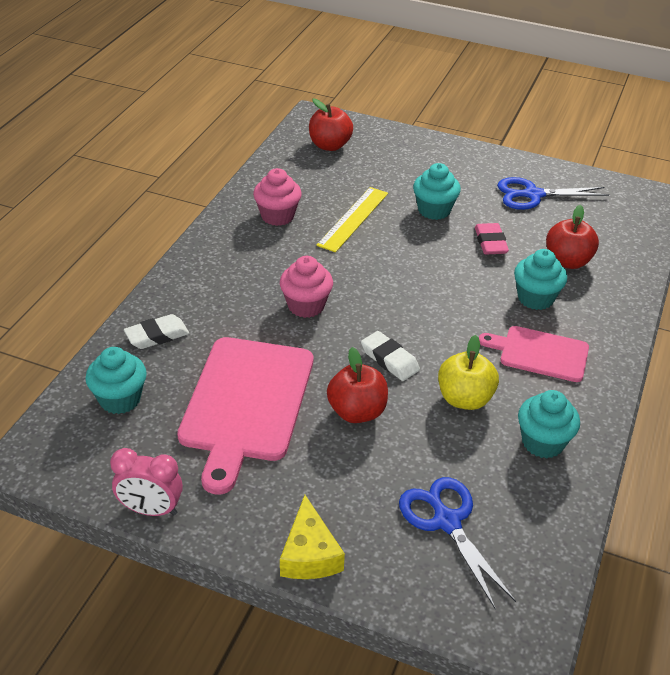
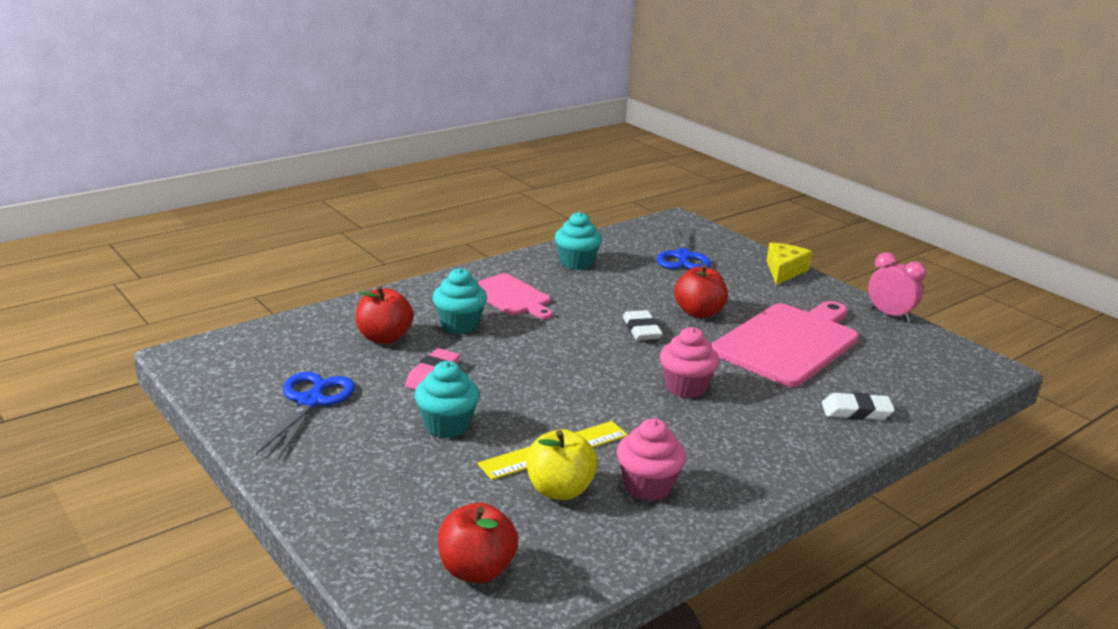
camera: 150 degrees left, 15 degrees down
(120, 399) = (904, 377): turquoise cupcake -> none
(464, 399) = (605, 294): yellow apple -> yellow apple (559, 490)
(532, 195) = (310, 401): blue scissors -> blue scissors turned 105 degrees counterclockwise

